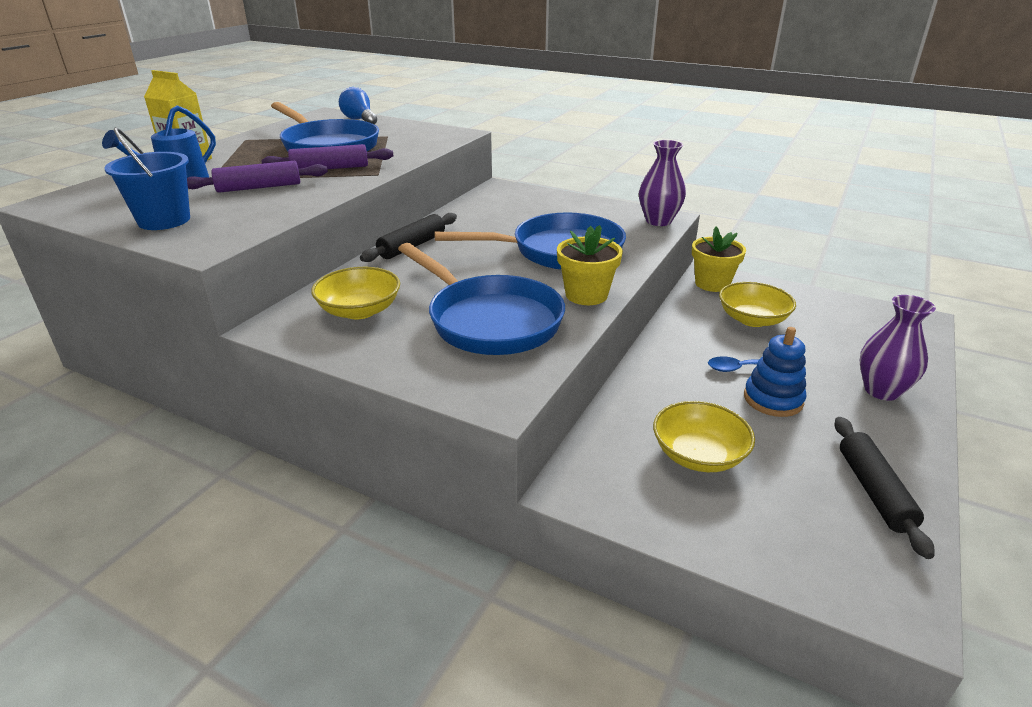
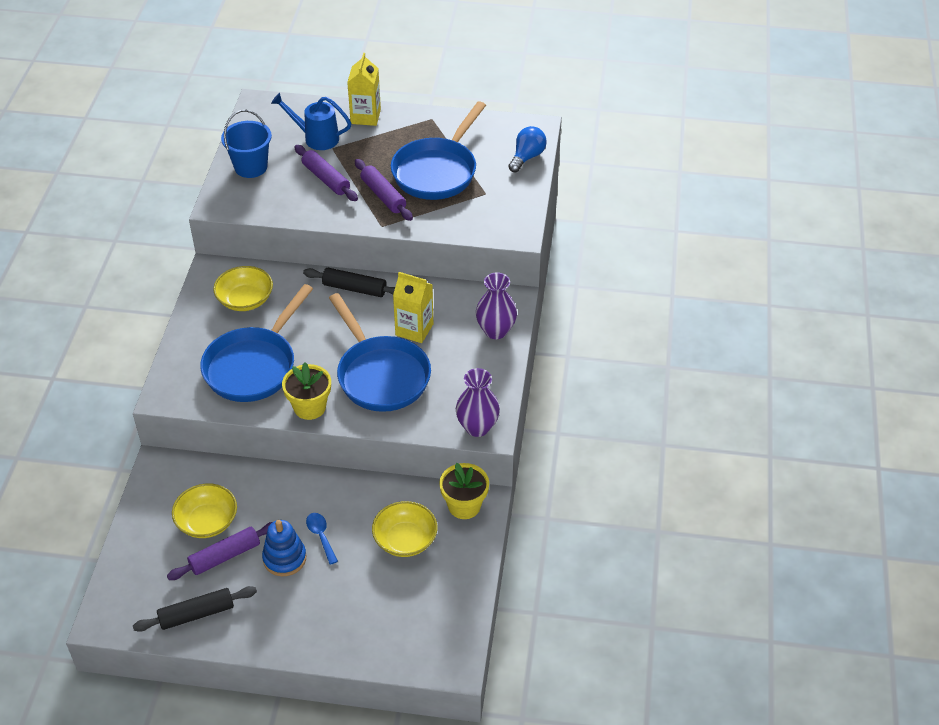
camera: 70 degrees right, 15 degrees up
(503, 228) = (414, 329): none -> yellow carton
(765, 448) = (225, 556): none -> purple rolling pin
(881, 390) = (319, 626): purple vase -> purple vase (496, 331)

